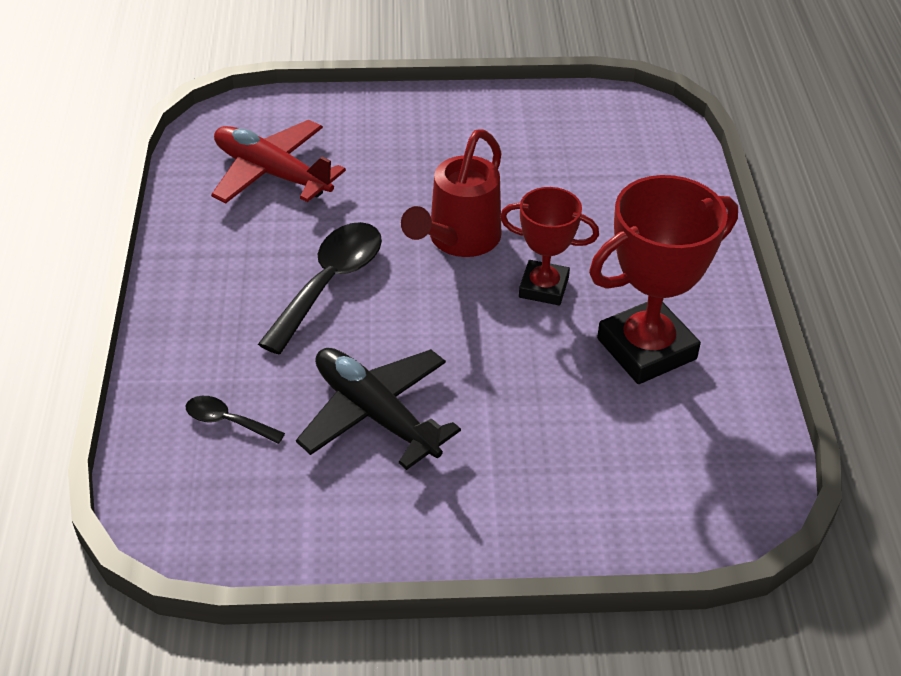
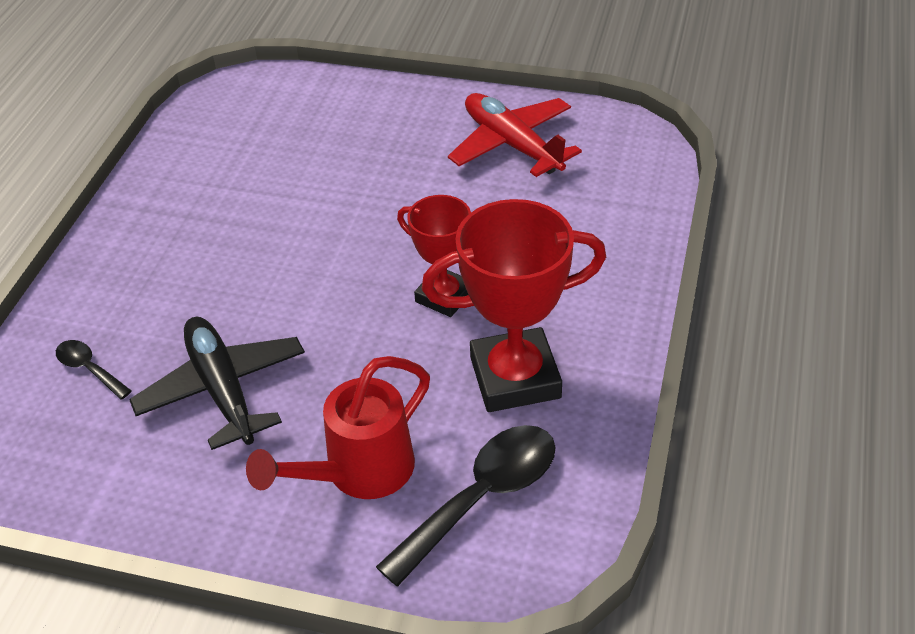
camera: 20 degrees right, 0 degrees up
(272, 173) = (249, 143): red plane -> red plane (512, 145)
(329, 283) = (246, 256): black spoon -> black spoon (481, 498)
(458, 241) = (385, 236): red watering can -> red watering can (357, 473)

